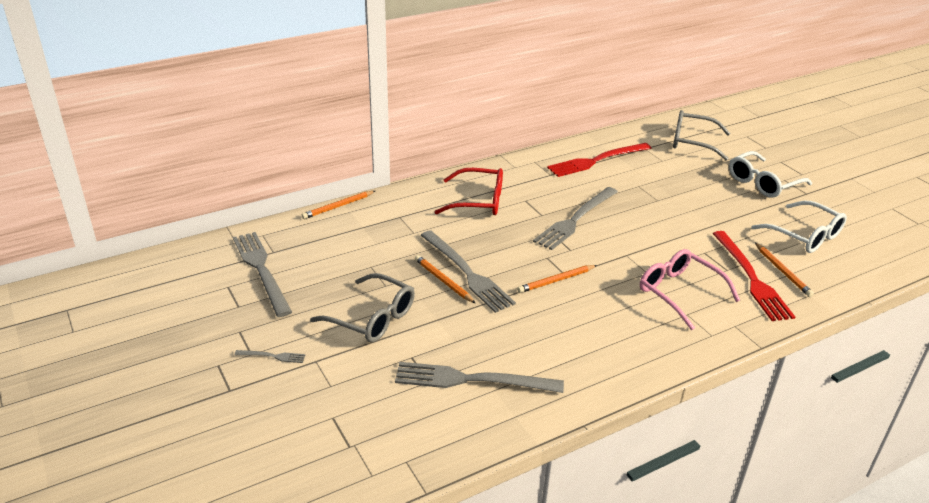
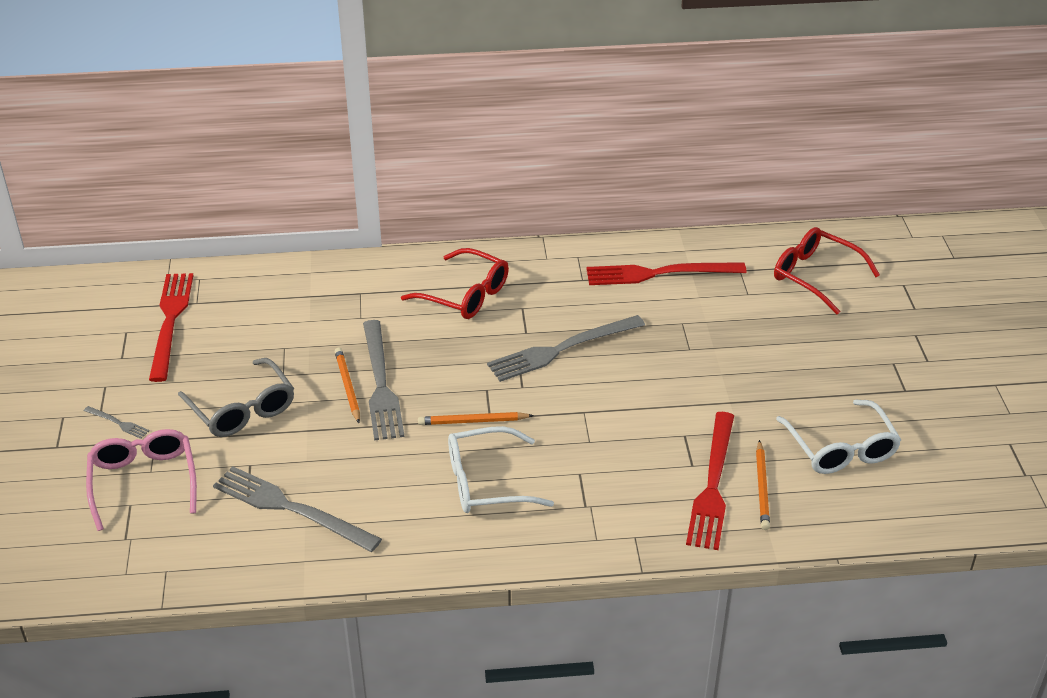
camera: 25 degrees right, 5 degrees up
(261, 270) = (170, 321): grey fork -> red fork
(338, 206) = (302, 263): orange pencil -> none
(679, 292) = (605, 477): pink glasses -> pink glasses (143, 481)
(692, 142) = (815, 276): grey glasses -> red glasses
(762, 183) = (856, 360): white glasses -> white glasses (486, 482)

